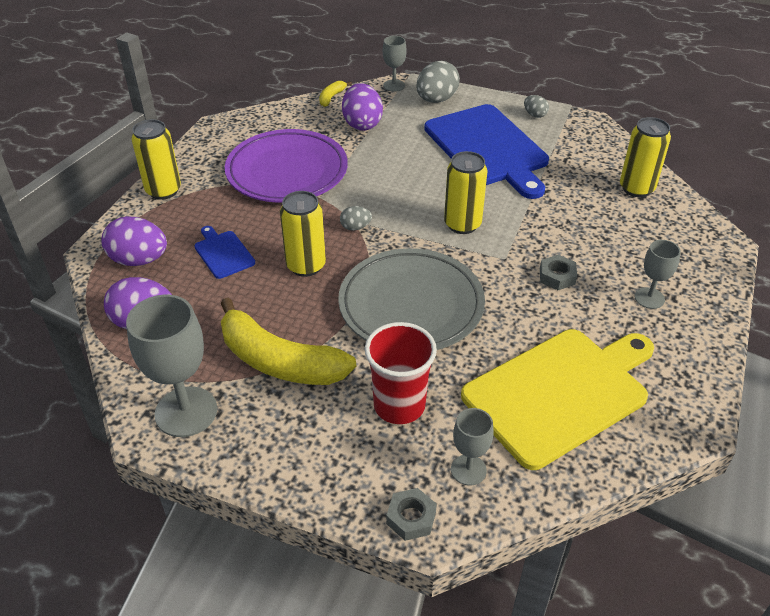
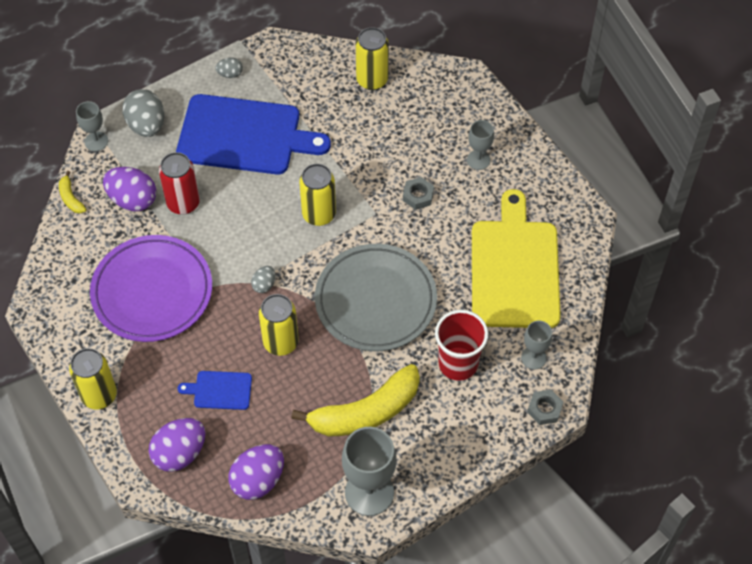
camera: 55 degrees left, 15 degrees up
(387, 148) = (183, 203): none -> red can

